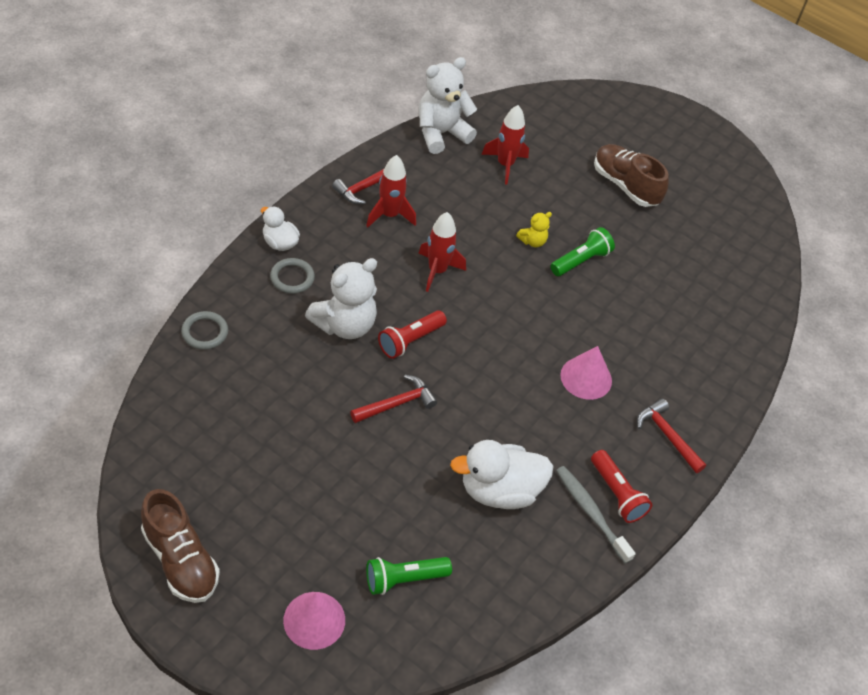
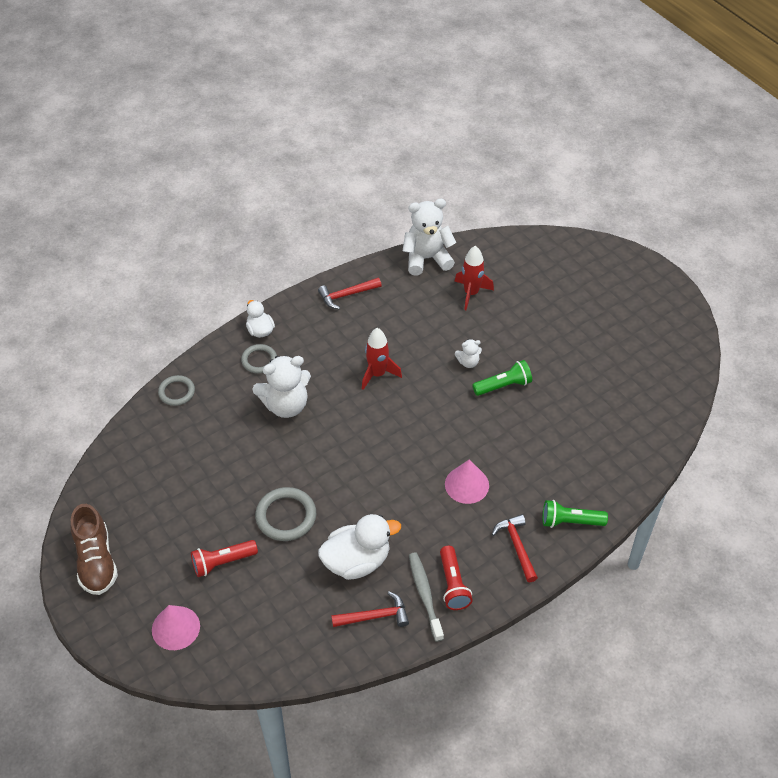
camera: 25 degrees right, 0 degrees up
(389, 215) = (356, 321): red rocket -> none
(396, 455) = (286, 516): none -> grey ring
(397, 403) = (302, 475): red hammer -> red hammer (375, 616)
(404, 579) = (254, 613): green flashlight -> green flashlight (570, 521)
(410, 340) = (333, 427): red flashlight -> red flashlight (222, 562)
(499, 491) = (357, 561): white duck -> white duck turned 150 degrees clockwise
(532, 241) = (468, 362): yellow teddy bear -> white teddy bear
(625, 185) = (570, 326): brown shoe -> none

